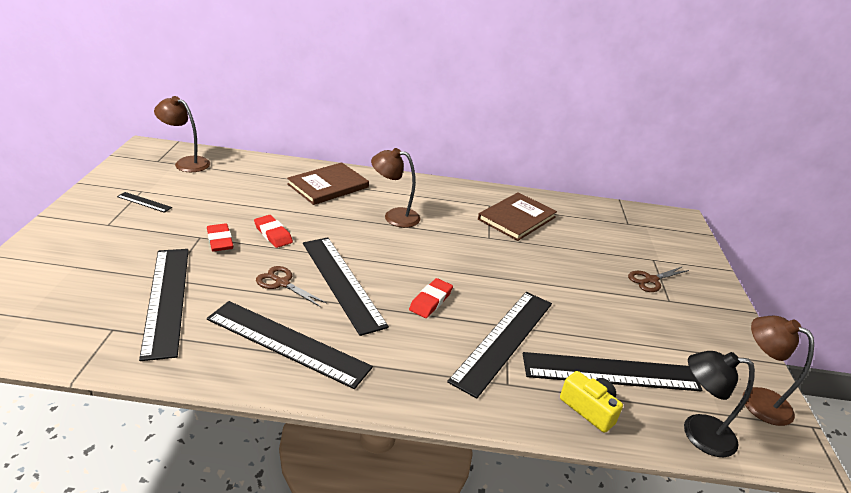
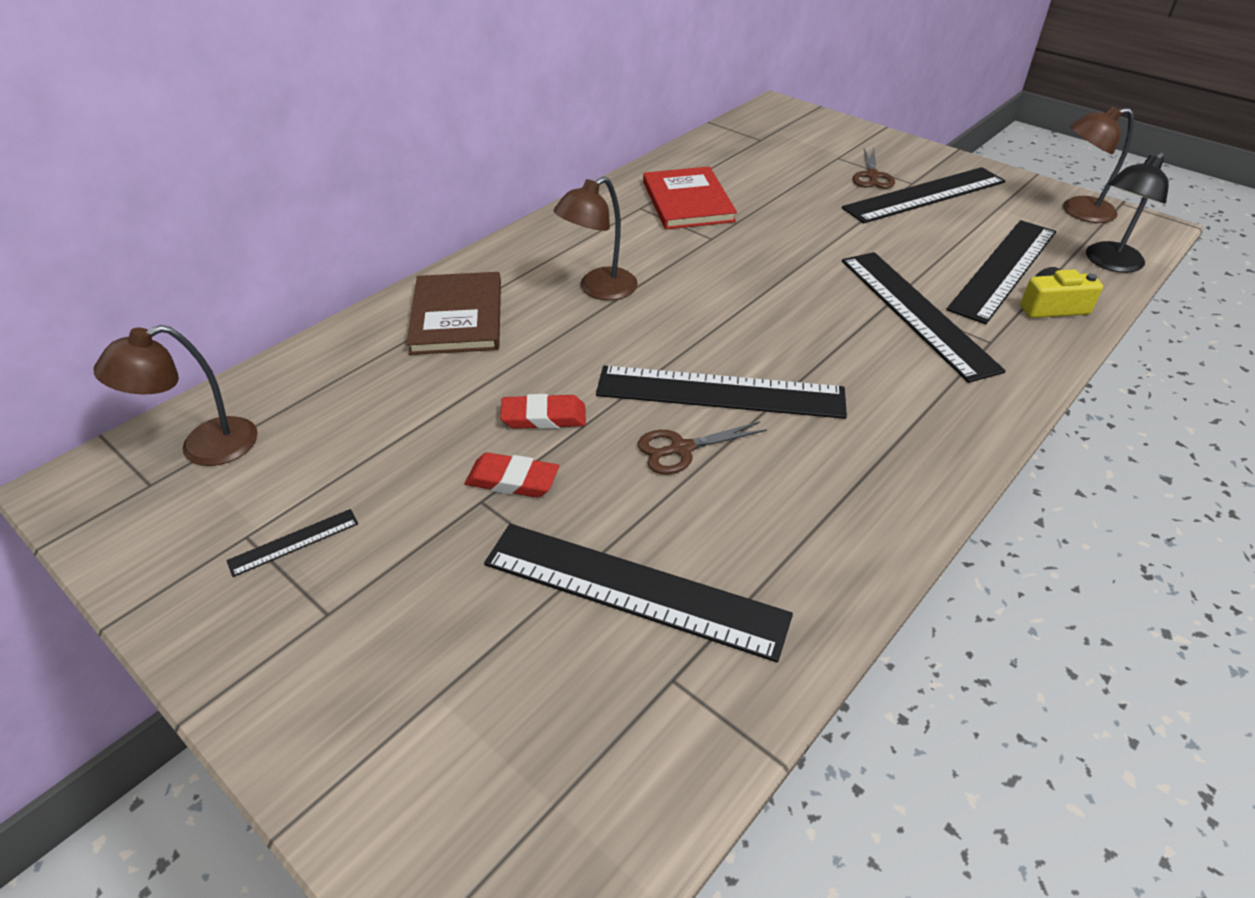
camera: 50 degrees left, 10 degrees up
(287, 343) = (823, 489): black ruler -> black ruler (925, 195)
(430, 301) = (811, 334): red eraser -> none
(516, 218) = (687, 201): brown book -> red book

